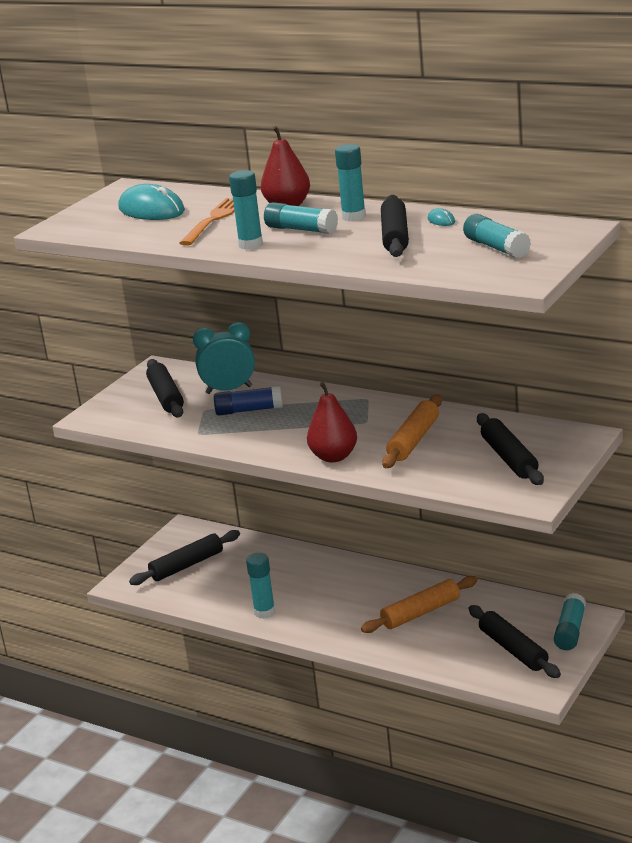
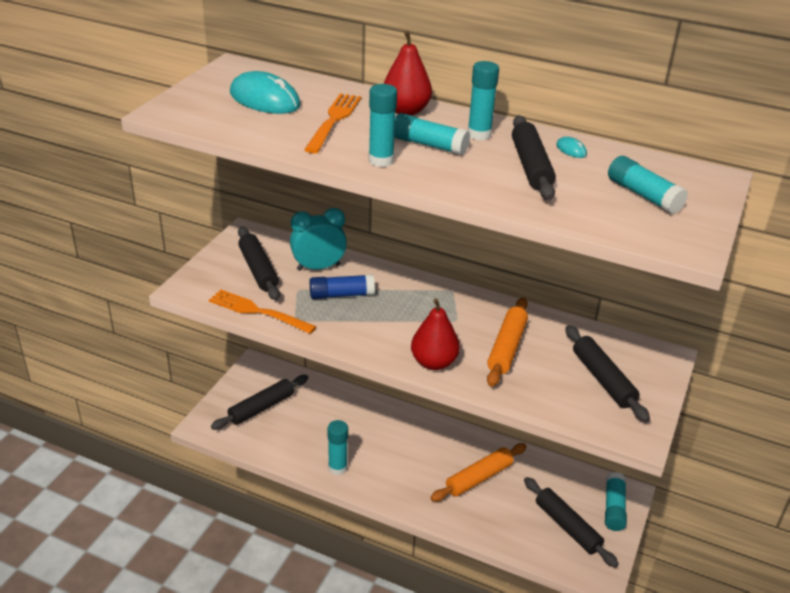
camera: 10 degrees left, 10 degrees up
(161, 430) = (258, 312): none -> orange fork

